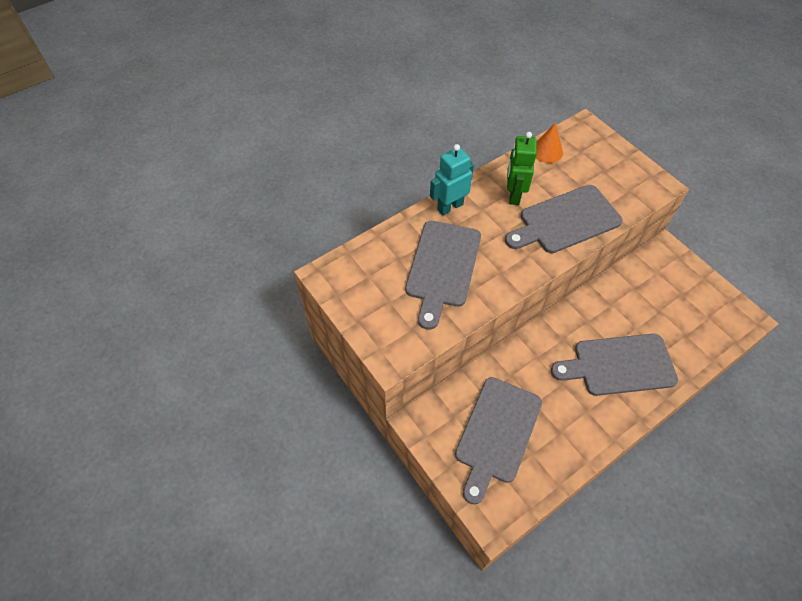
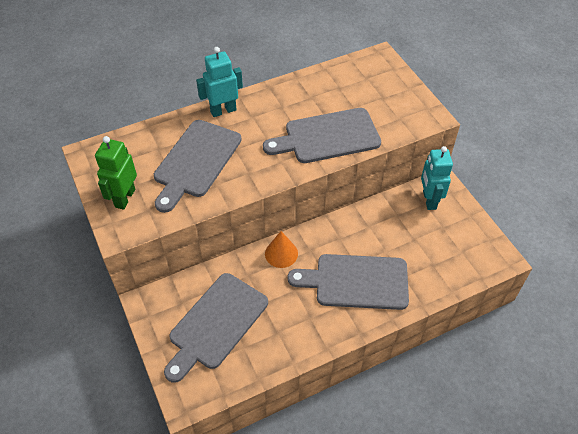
camera: 10 degrees right, 5 degrees down
(513, 195) = (287, 108): green robot -> green robot (124, 198)
(547, 151) = (333, 74): orange cone -> orange cone (281, 253)
(660, 268) = (429, 200): none -> turquoise robot

